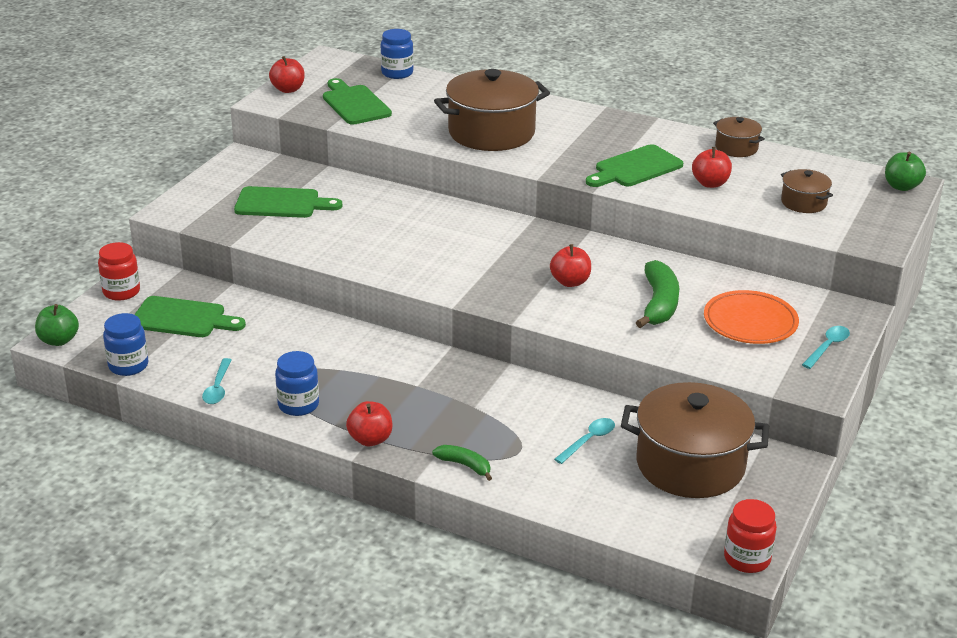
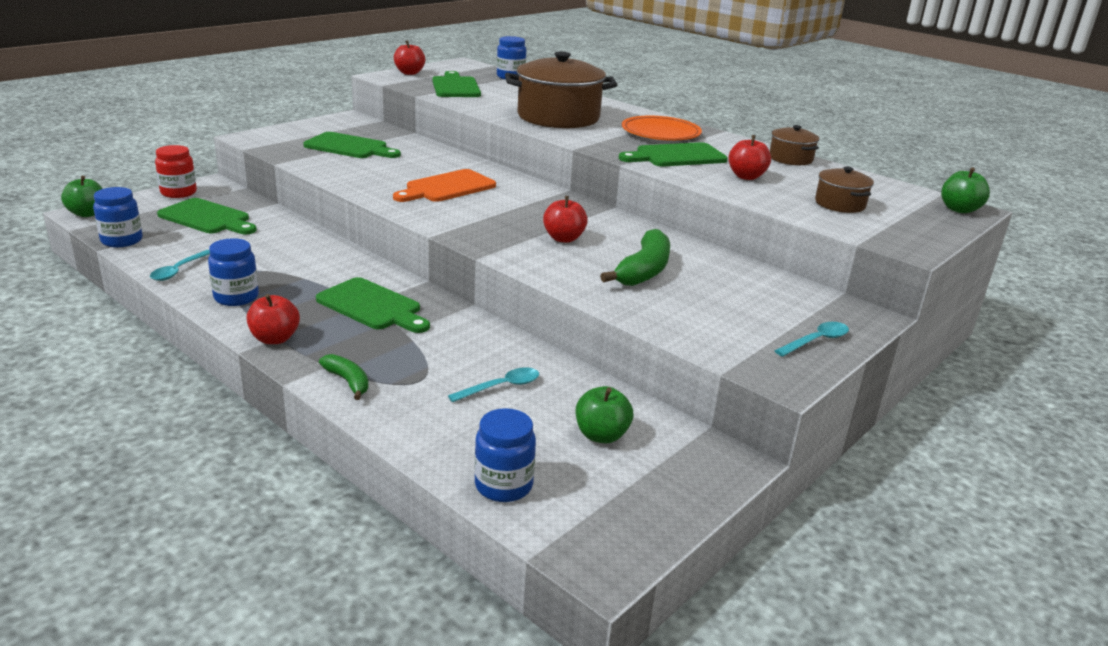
camera: 15 degrees right, 5 degrees down
(421, 240) = (447, 187): none -> orange cutting board
(425, 386) = (372, 306): none -> green cutting board
(645, 523) = (503, 485): none -> blue jar
(690, 465) = (601, 435): brown pot -> green apple
(747, 559) = (606, 559): red jar -> none
(750, 322) = (736, 303): orange plate -> orange plate (660, 133)

